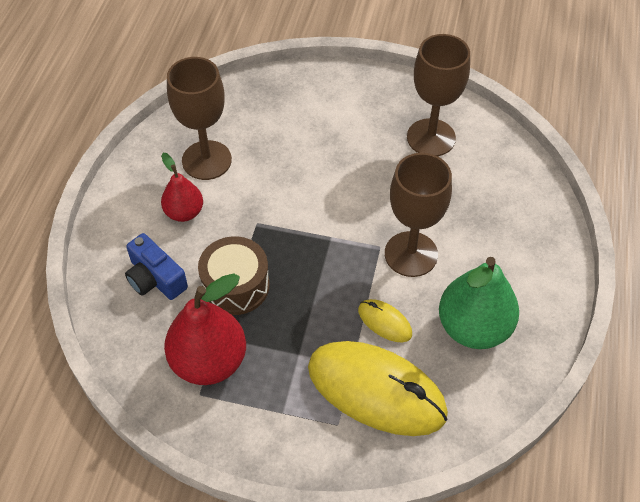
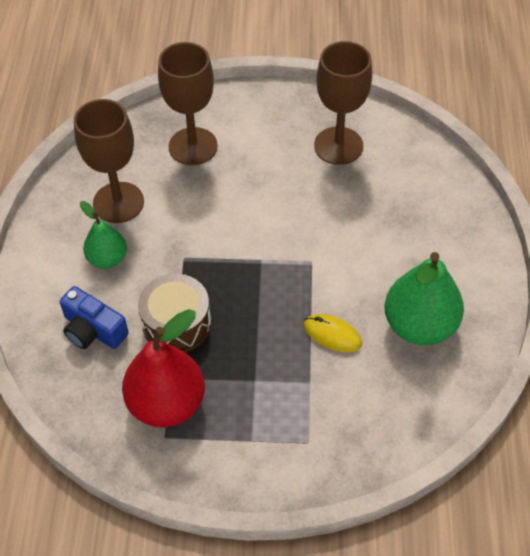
camera: 10 degrees left, 0 degrees up
(184, 212) = (107, 258): red pear -> green pear
(376, 391) = (338, 403): yellow mouse -> none
(411, 254) = (343, 264): brown goblet -> brown goblet (193, 146)

